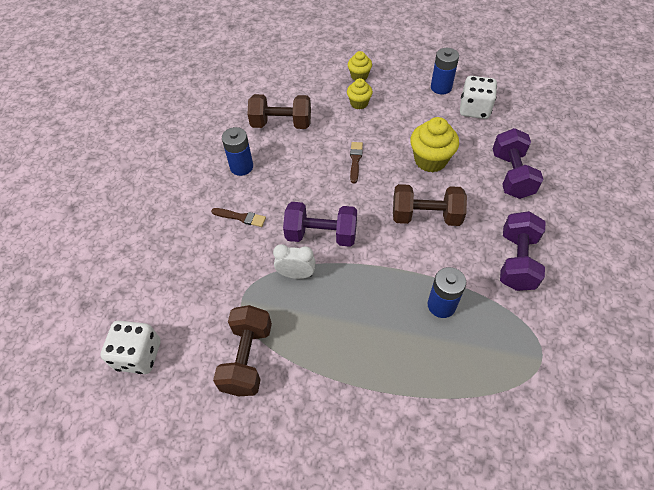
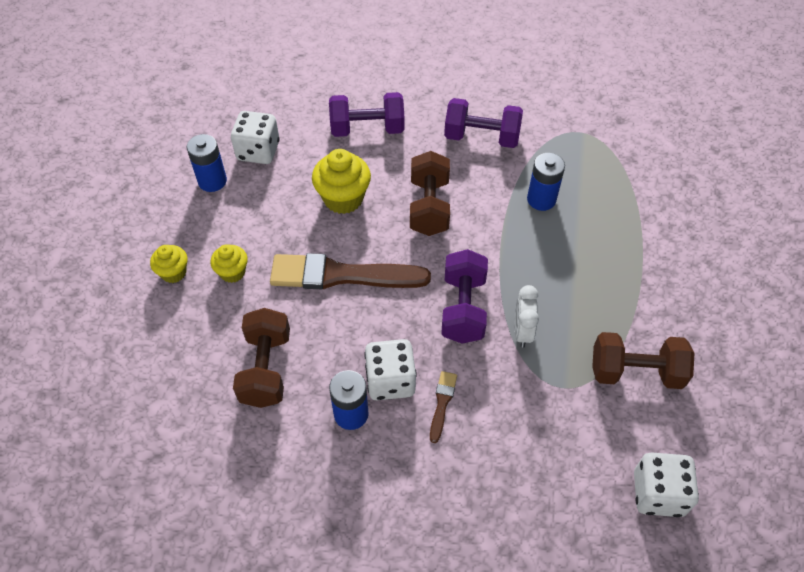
camera: 95 degrees left, 0 degrees up
(263, 188) = (390, 381): none -> white dice
(355, 160) = (341, 275): brown brush -> brown brush, size x2.29

